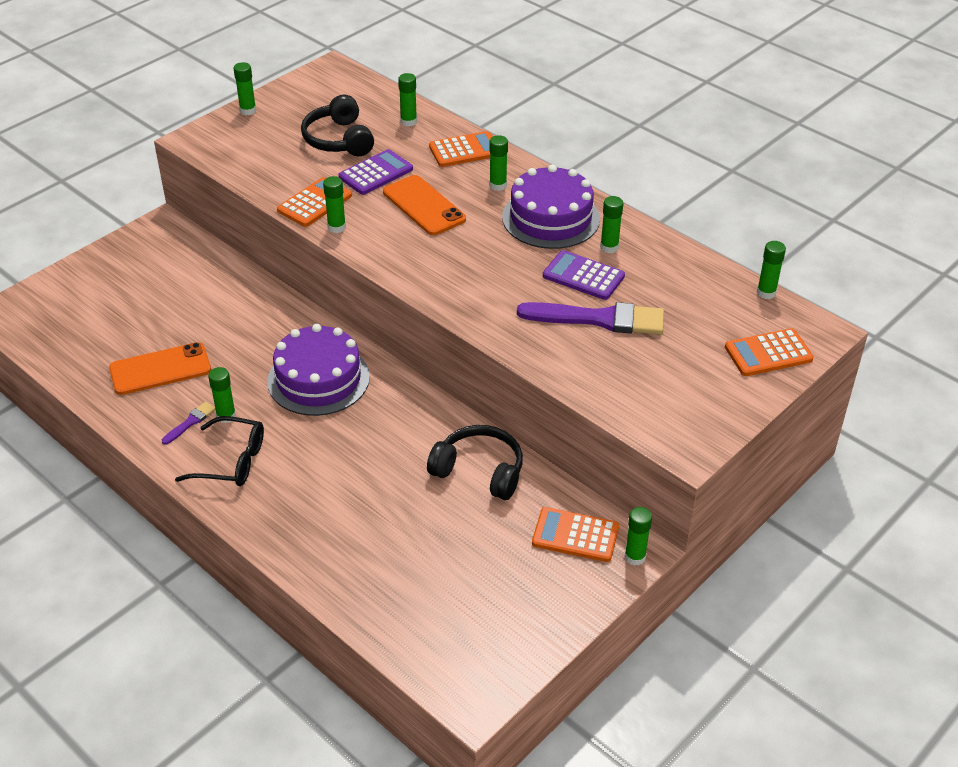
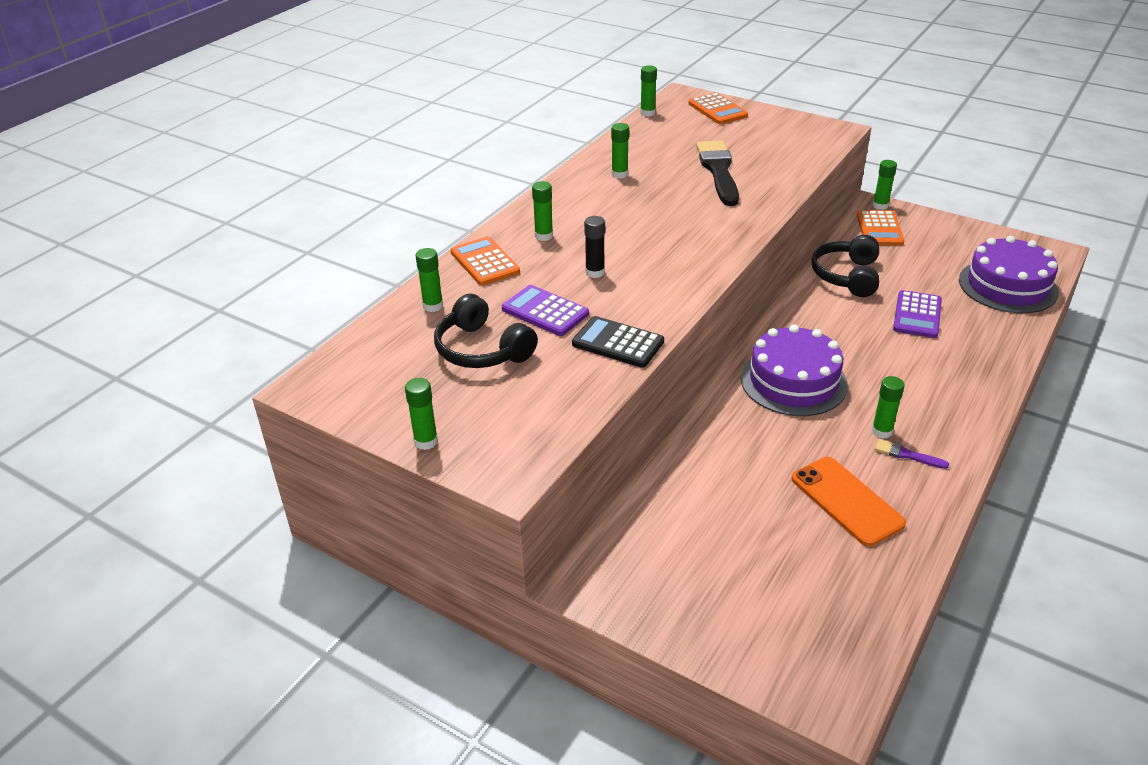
camera: 100 degrees left, 5 degrees down
(231, 461) = (935, 413): black glasses -> none
(314, 203) = (617, 343): orange calculator -> black calculator
(336, 227) = (655, 320): green glue stick -> none
(339, 139) = (482, 349): black headphones -> black headphones turned 75 degrees clockwise
(424, 206) = (595, 272): orange phone -> black glue stick
(551, 218) = (587, 204): purple cake -> purple cake (1007, 286)
(583, 276) = (666, 182): purple calculator -> purple calculator (917, 315)
(599, 319) = (718, 171): purple brush -> black brush

